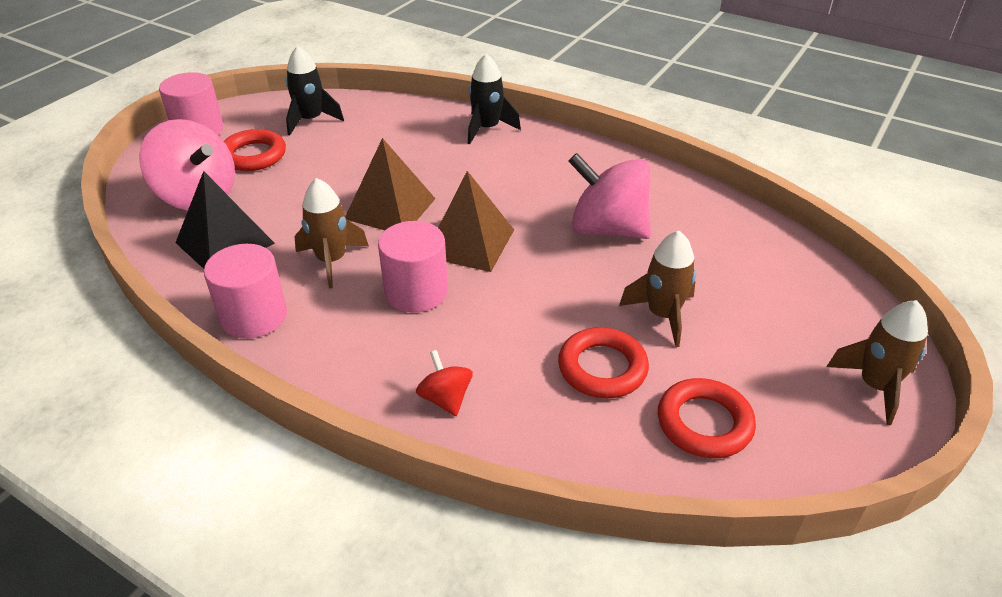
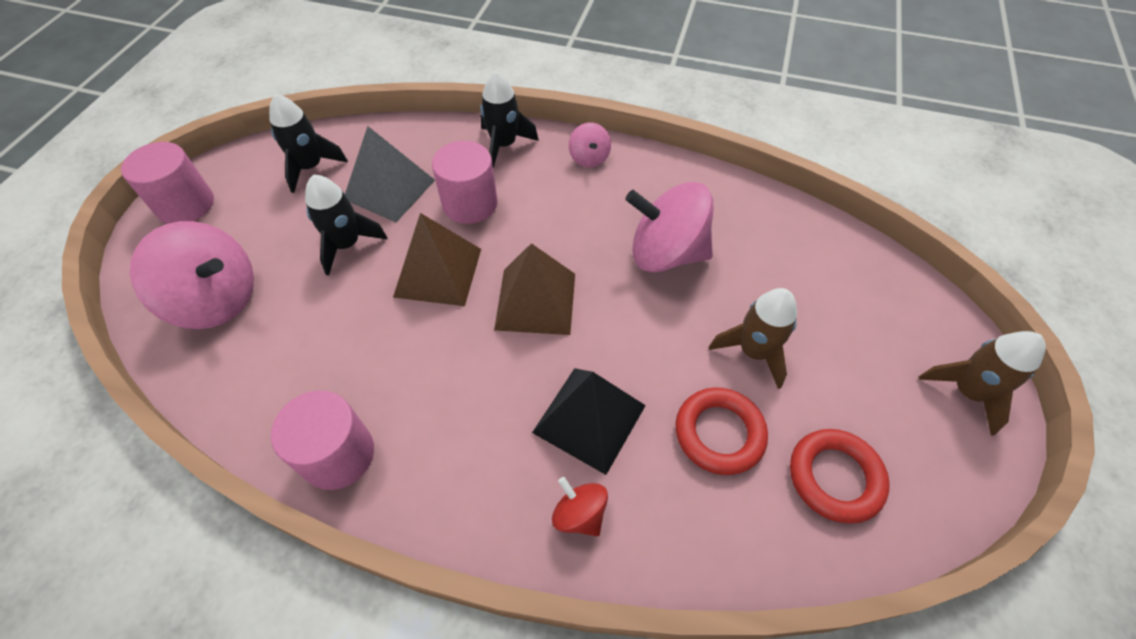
camera: 15 degrees left, 15 degrees up
(225, 243) = (270, 359): black pyramid -> black pyramid (589, 419)
(253, 155) = (262, 229): red ring -> none
(320, 177) = (347, 244): none -> black rocket
(331, 261) = (398, 357): brown rocket -> none
(372, 145) = (389, 189): none -> grey pyramid
(416, 291) = (502, 379): pink cylinder -> pink cylinder (470, 204)
(563, 149) = (589, 158): none -> pink spinning top

